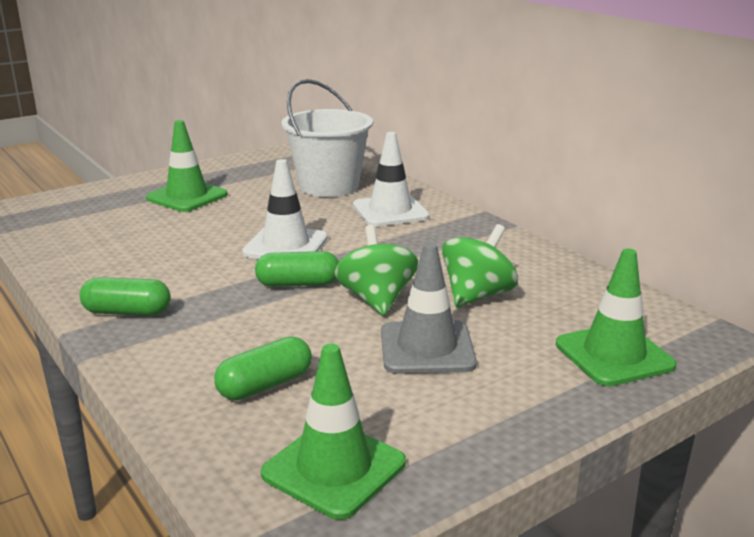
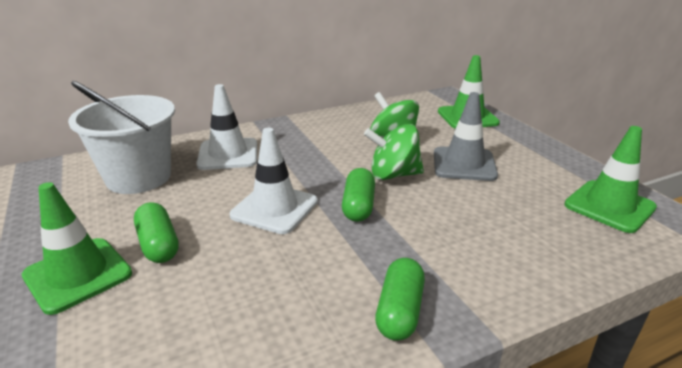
camera: 80 degrees left, 5 degrees up
(265, 385) = (523, 228): green capsule -> green capsule (158, 244)

